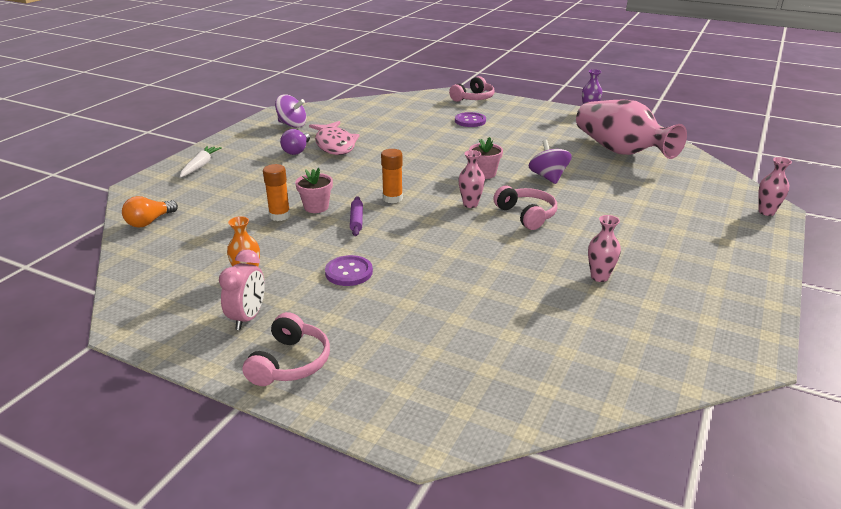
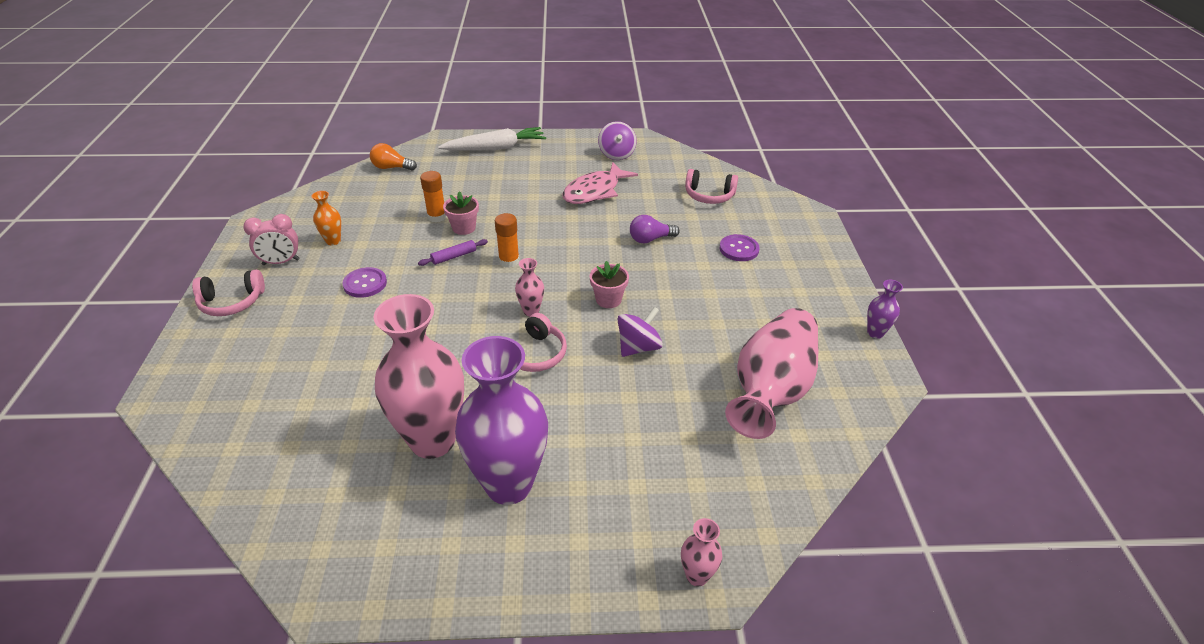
camera: 60 degrees right, 10 degrees up
(200, 166) = (495, 148): white carrot -> white carrot, size x1.61
(297, 151) = (564, 178): purple light bulb -> purple light bulb (650, 239)
(473, 98) = (809, 231): pink headphones -> pink headphones (709, 195)
(599, 277) = (432, 440): pink vase -> pink vase, size x2.36
(664, 255) = (509, 484): none -> purple vase

